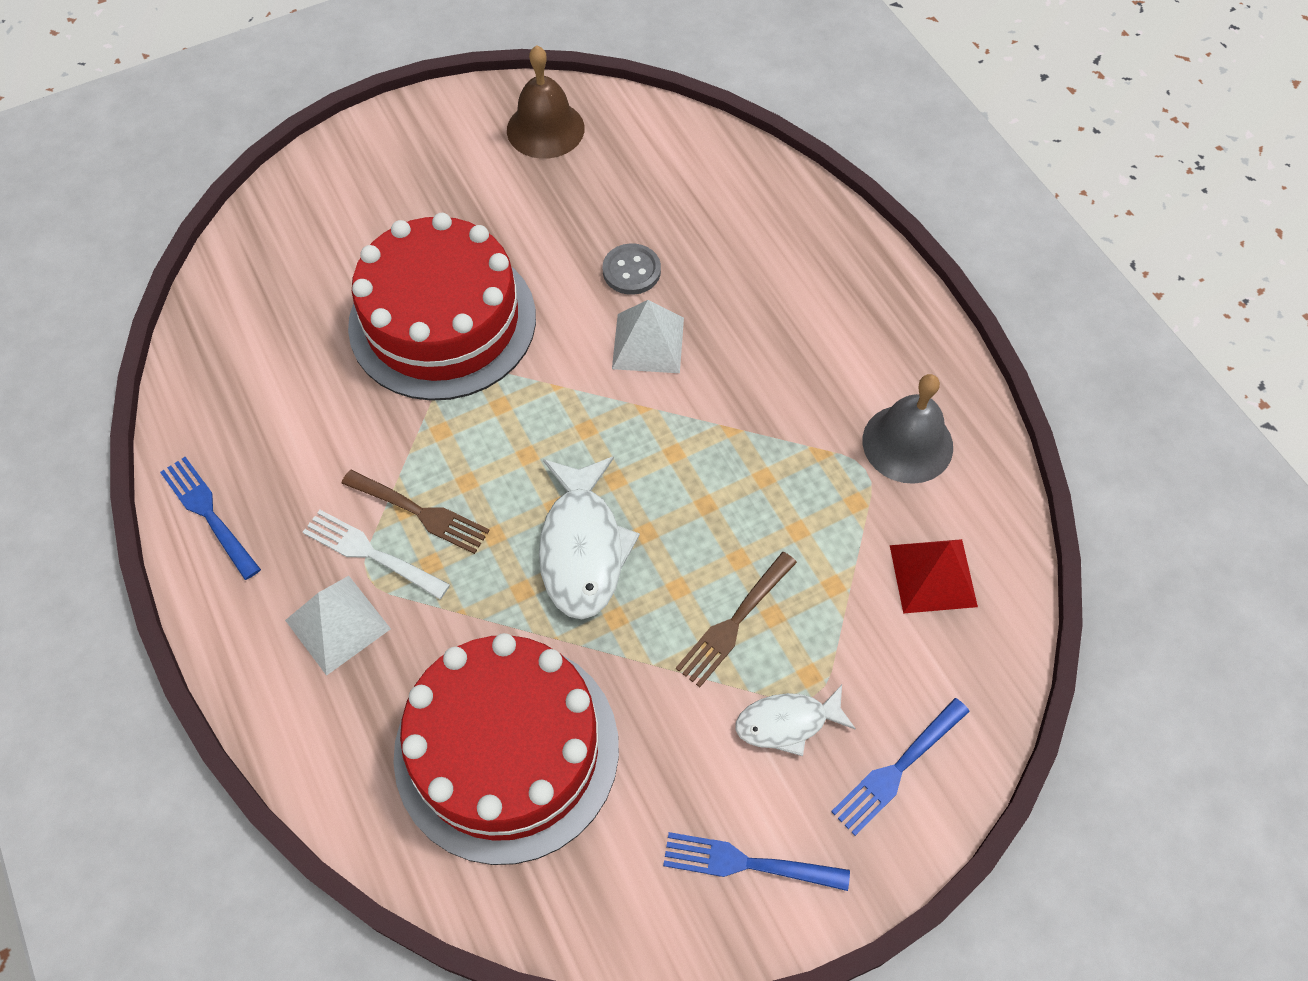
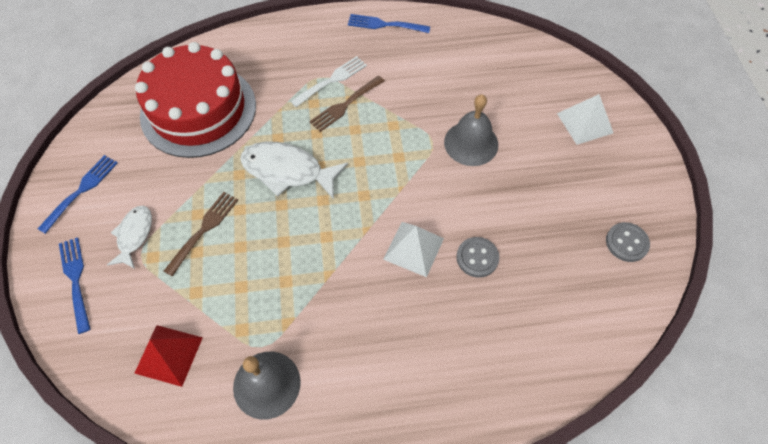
camera: 110 degrees right, 0 degrees up
(209, 513) = (385, 25): blue fork -> blue fork turned 150 degrees counterclockwise
(337, 624) = (299, 61): white pyramid -> white pyramid (584, 123)
(442, 321) = (471, 143): red cake -> grey bell
(545, 129) = (626, 243): brown bell -> grey button
(734, 622) = (204, 230): brown fork -> brown fork turned 60 degrees clockwise

